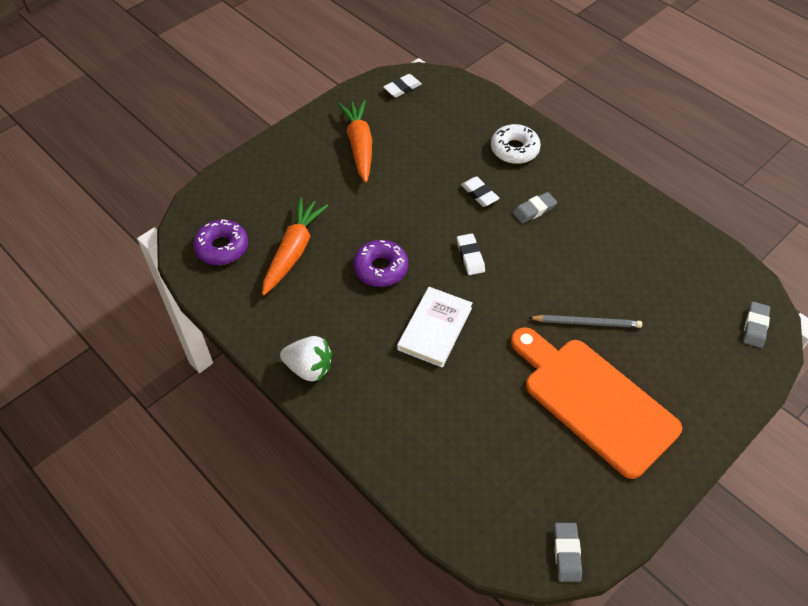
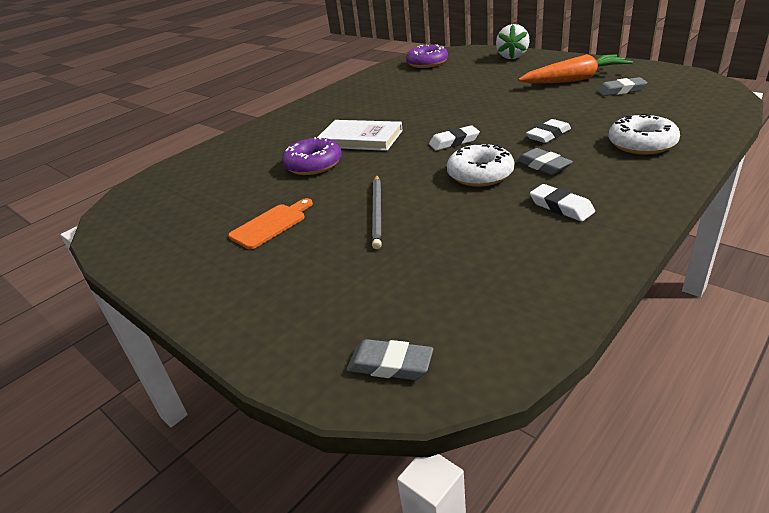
camera: 90 degrees right, 20 degrees down
(293, 251) = (432, 81): orange carrot -> none
(309, 368) = (319, 104): white strawberry -> white strawberry (512, 56)
(381, 268) = (424, 110): purple donut -> purple donut (313, 164)
(402, 88) = (682, 81): white eraser -> white eraser (561, 207)
(538, 249) = (480, 174): none -> white donut
(566, 553) = (113, 222): grey eraser -> grey eraser (621, 90)
(594, 400) = (271, 225): orange cutting board -> orange cutting board, size x0.43

